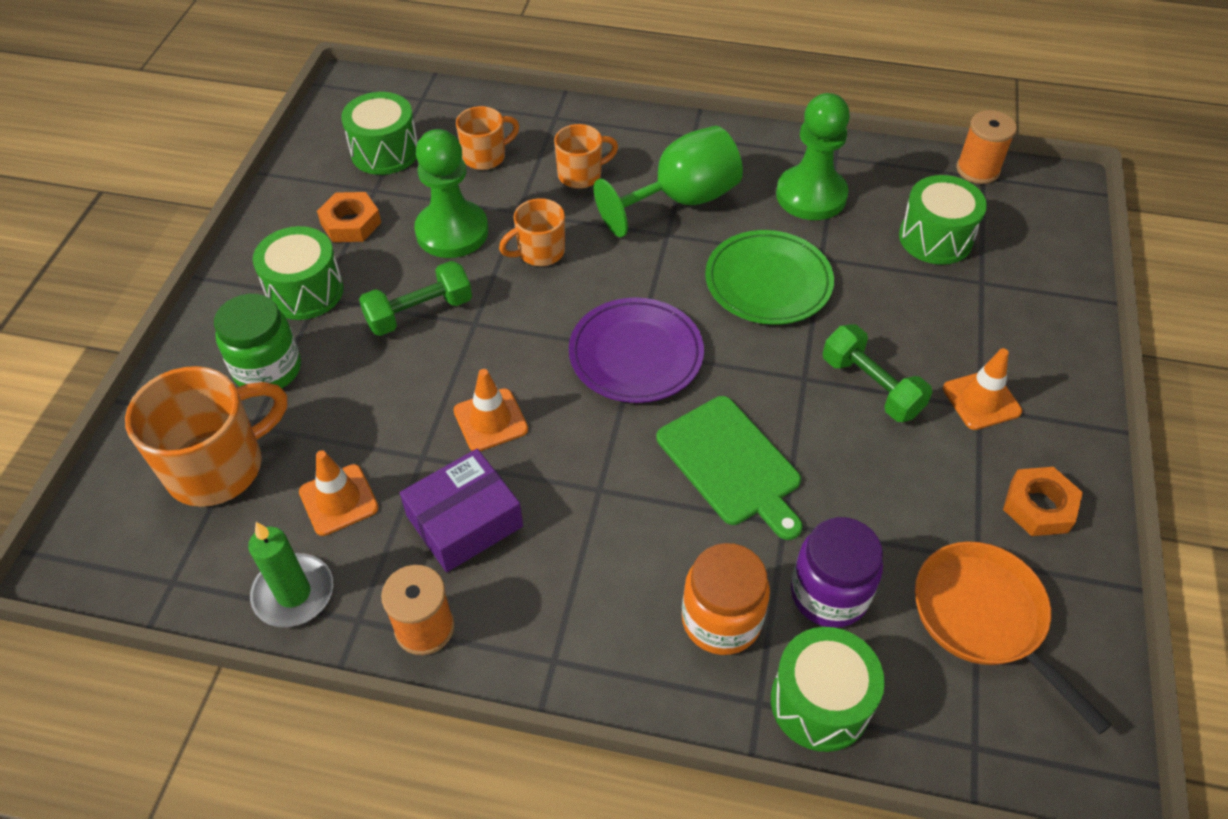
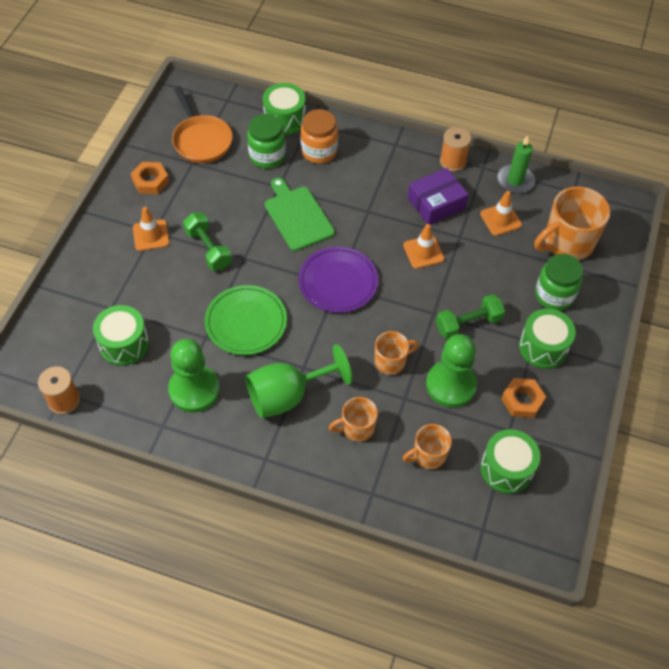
camera: 175 degrees left, 5 degrees up
(829, 594) = (267, 156): purple jar -> green jar

